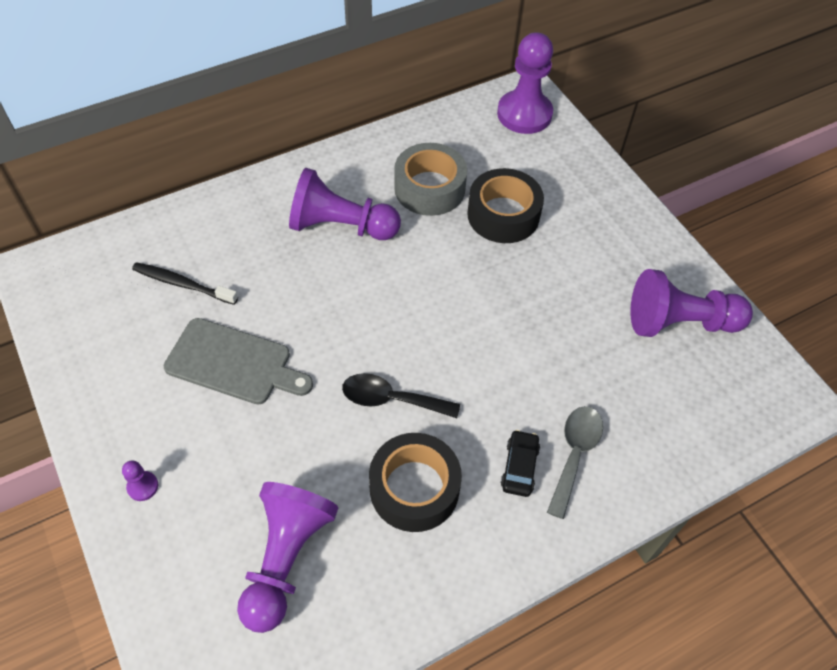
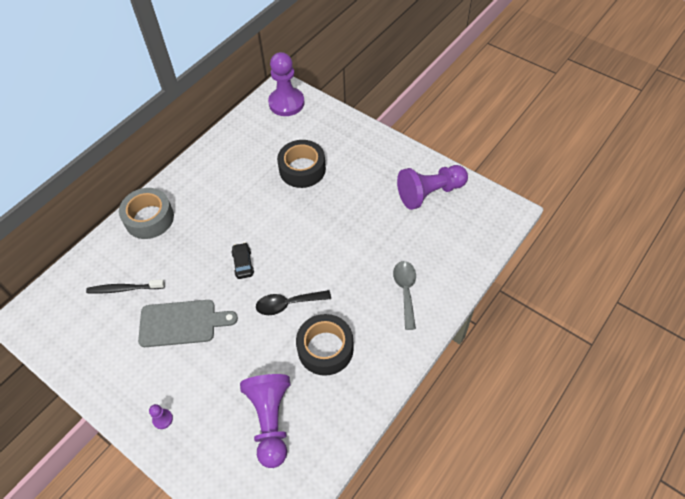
camera: 20 degrees left, 0 degrees up
(341, 226) = (207, 214): purple pawn -> none
(429, 188) = (250, 170): grey tape -> grey tape (149, 218)
(519, 467) = (378, 311): black car -> black car (243, 263)

